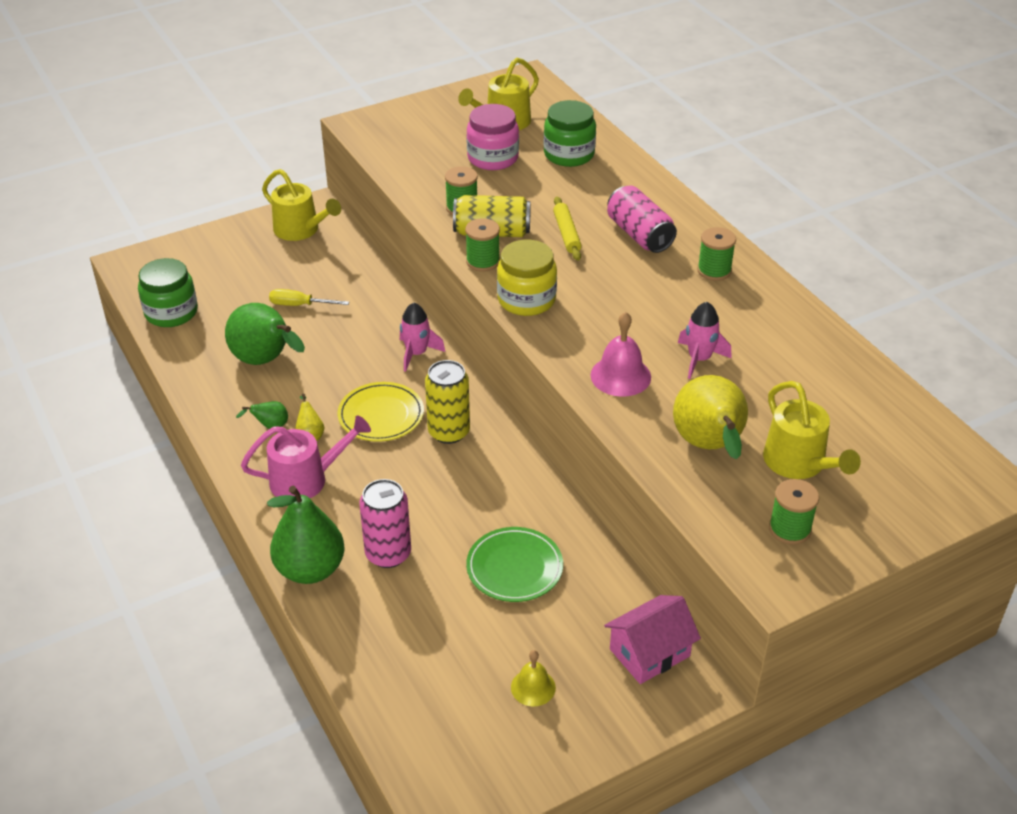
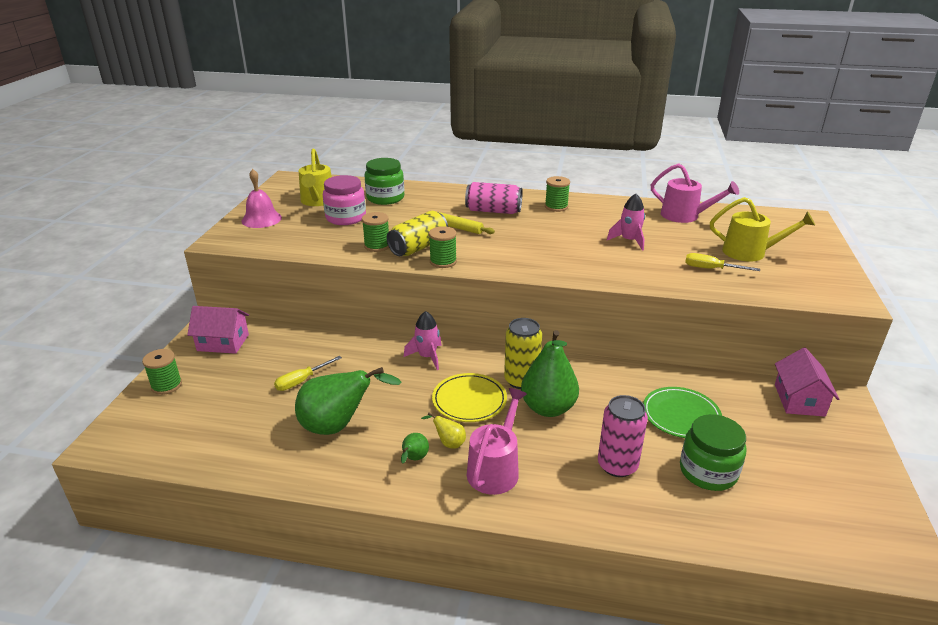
camera: 50 degrees left, 10 degrees down
(171, 312) = (204, 449): green jar -> green jar (708, 471)
(301, 230) = (223, 342): yellow watering can -> pink house
(310, 569) = (598, 514): green pear -> green pear (548, 408)
(526, 300) = (503, 264): yellow jar -> none
(533, 687) = (802, 461): yellow bell -> none
(620, 376) = (616, 267): pink bell -> pink bell (261, 219)
(709, 447) = (711, 269): yellow pear -> yellow screwdriver
(789, 529) = (805, 277): green spool -> green spool (166, 385)
(834, 375) = (685, 216): none -> pink watering can

